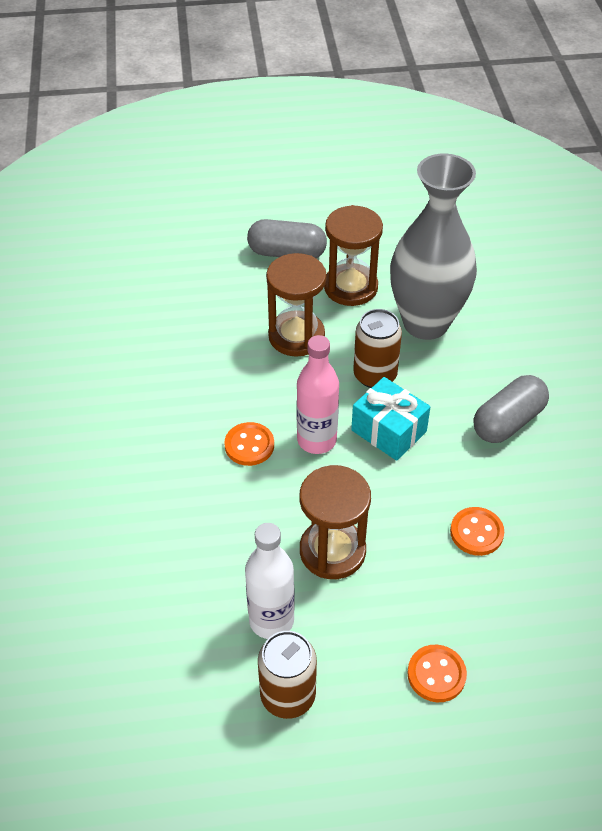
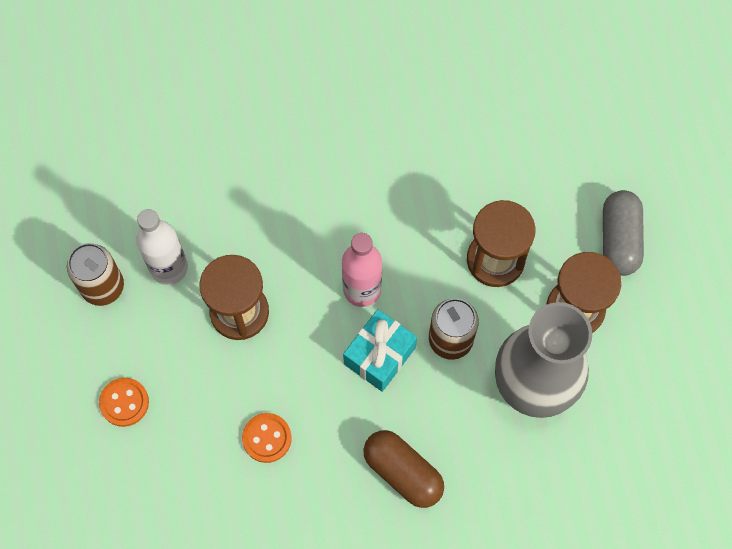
camera: 85 degrees right, 20 degrees up
(249, 445) = (350, 230): orange button -> none
(508, 421) = (403, 472): grey capsule -> brown capsule

